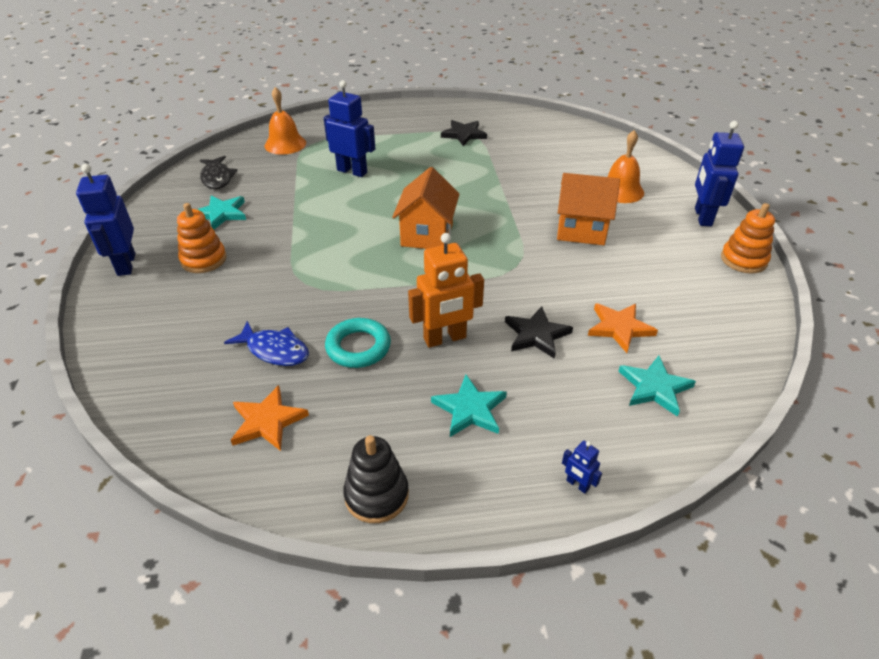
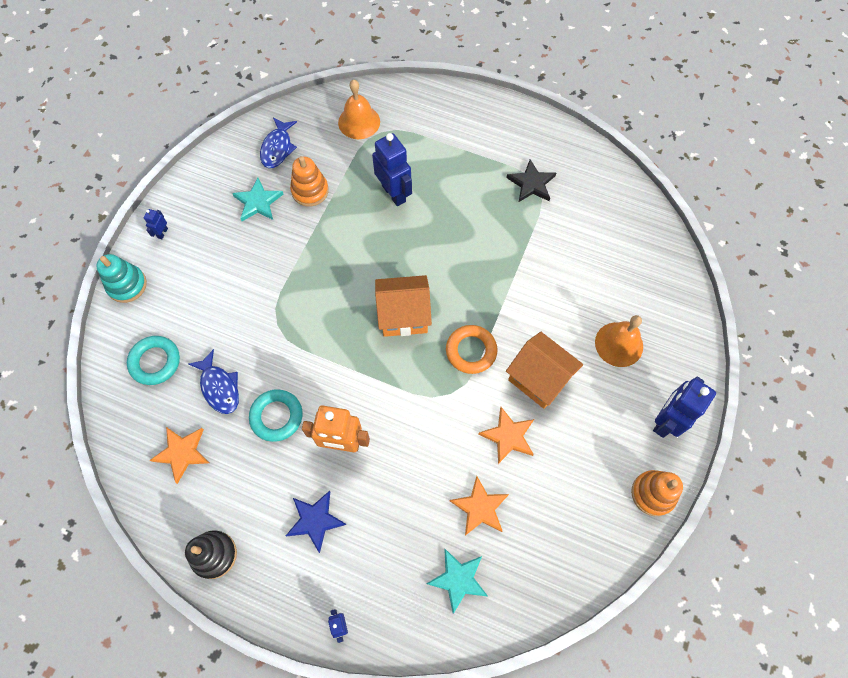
camera: 30 degrees right, 25 degrees up
(105, 314) = (127, 285): none -> turquoise stacking toy
(126, 264) = (162, 233): blue robot -> blue robot, size x0.45
(180, 360) = (155, 362): none -> turquoise ring
(203, 260) = (218, 256): orange stacking toy -> orange stacking toy (310, 191)
(217, 178) = (277, 148): black fish -> blue fish
(427, 235) = (403, 315): orange house -> orange house turned 45 degrees clockwise
(470, 409) = (315, 520): turquoise star -> blue star
(508, 235) = (471, 351): none -> orange ring
(536, 334) = (411, 477): black star -> none
(593, 272) = (508, 436): none -> orange star

